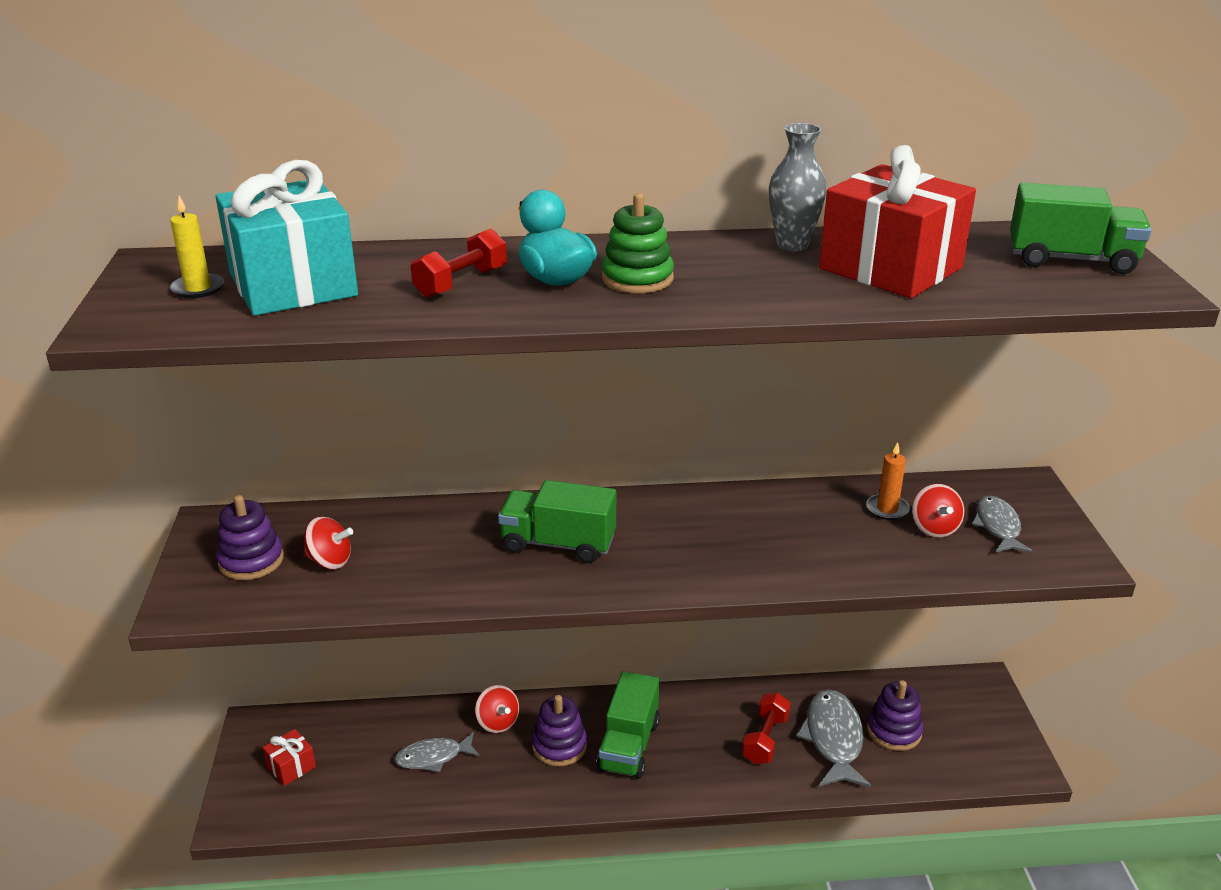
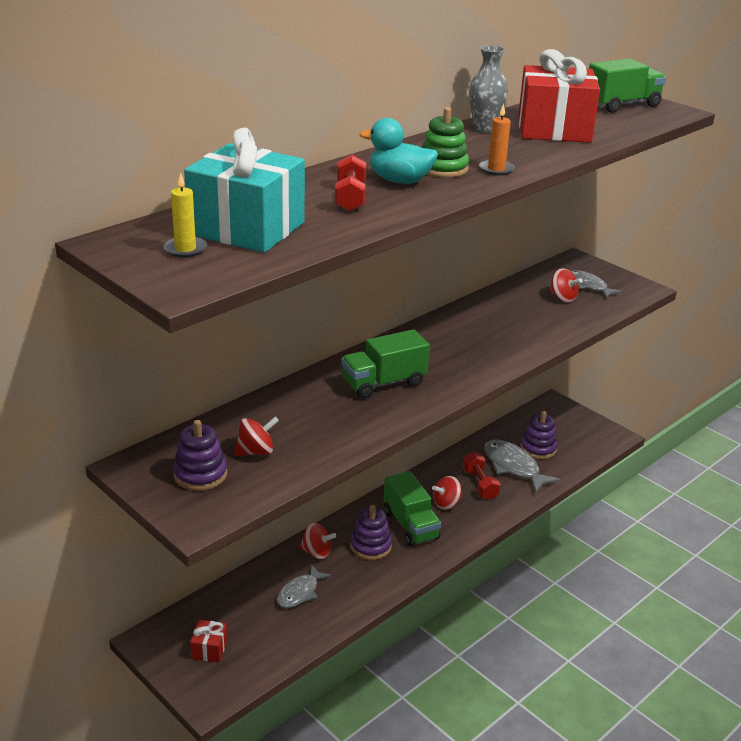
camera: 40 degrees left, 0 degrees up
(698, 742) = (446, 504): none -> red spinning top
(887, 509) = (528, 297): orange candle -> orange candle (496, 169)

